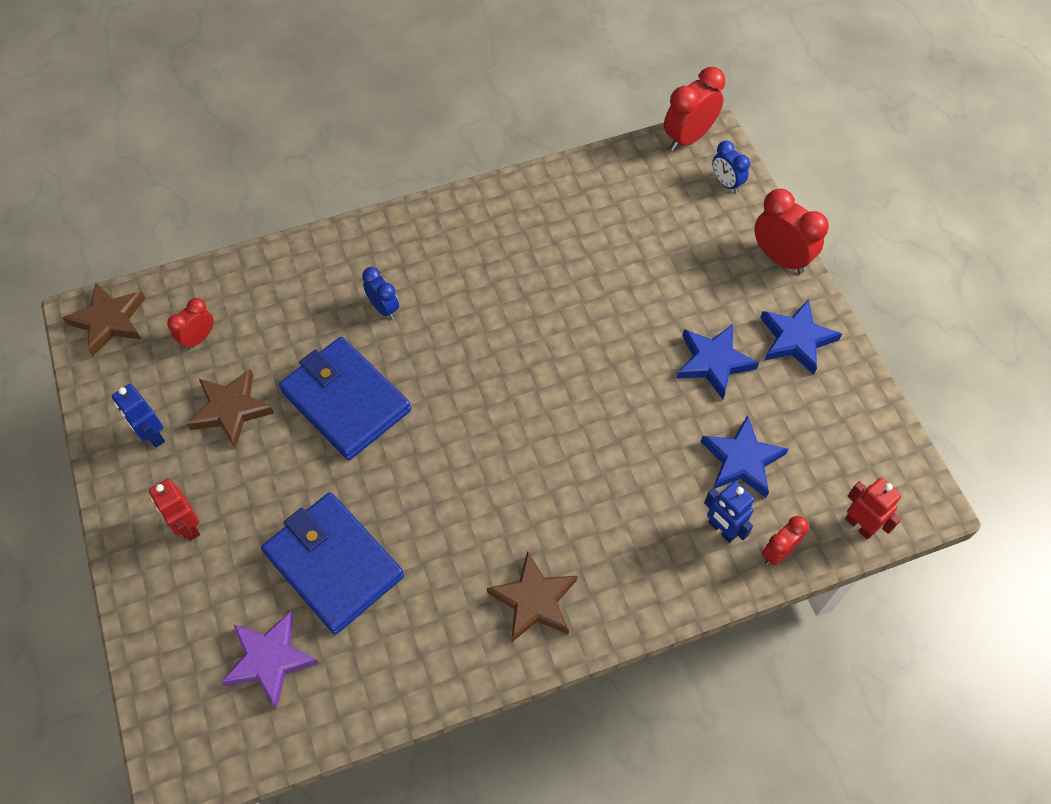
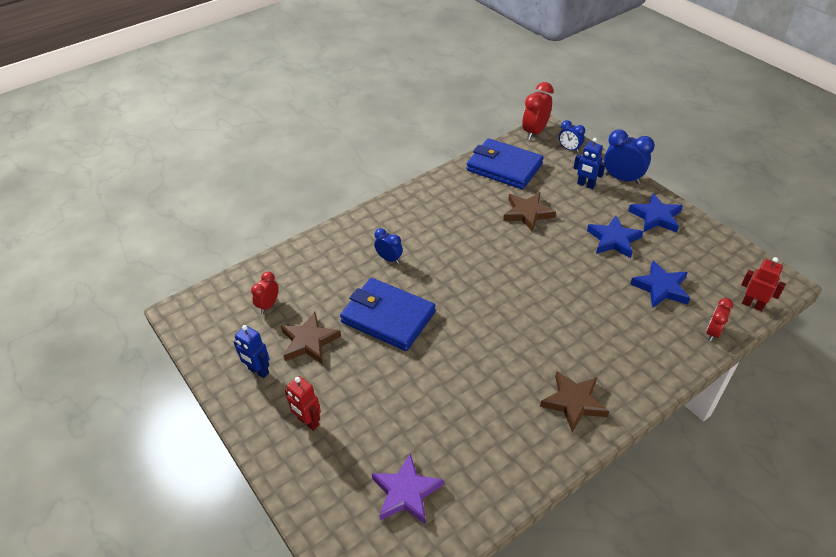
camera: 15 degrees left, 15 degrees down
(109, 321) = (199, 310): brown star -> brown star (527, 213)
(334, 564) = (425, 418): blue wallet -> blue wallet (504, 167)
(722, 529) = (671, 328): blue robot -> blue robot (585, 185)
(780, 258) = (622, 179): red clock -> blue clock

